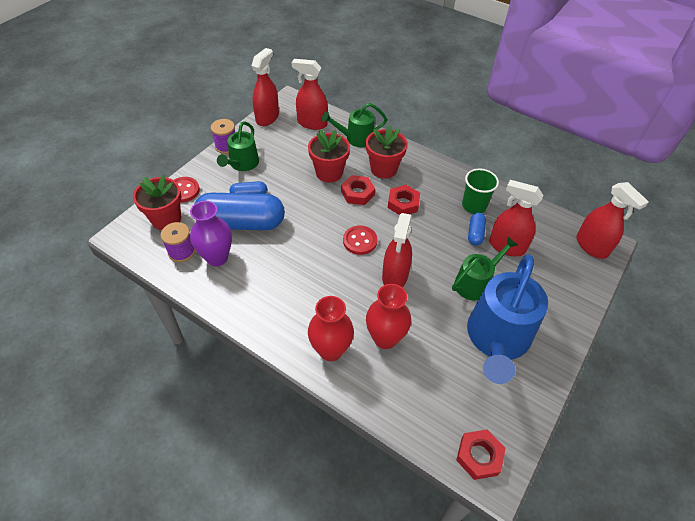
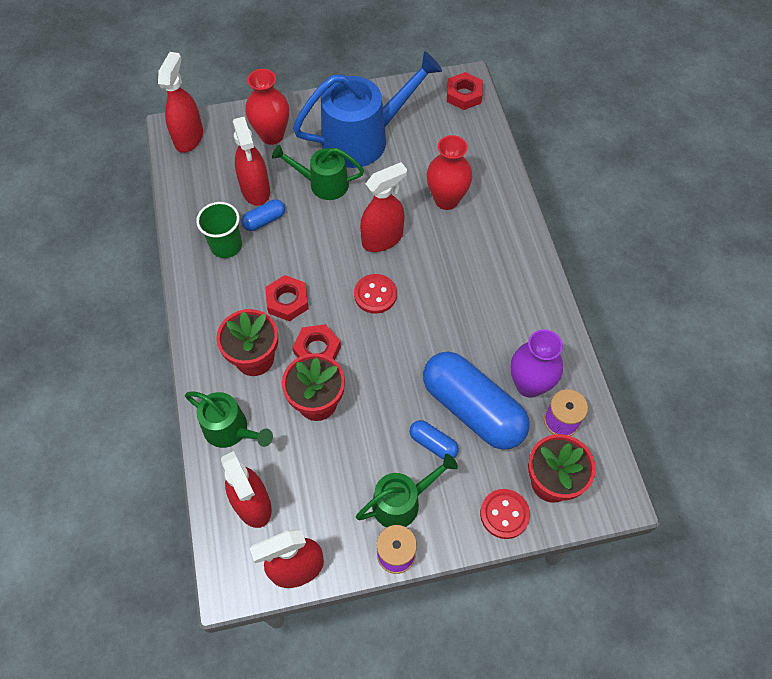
camera: 135 degrees left, 10 degrees up
(331, 350) = (498, 223): red vase -> red vase (272, 135)

